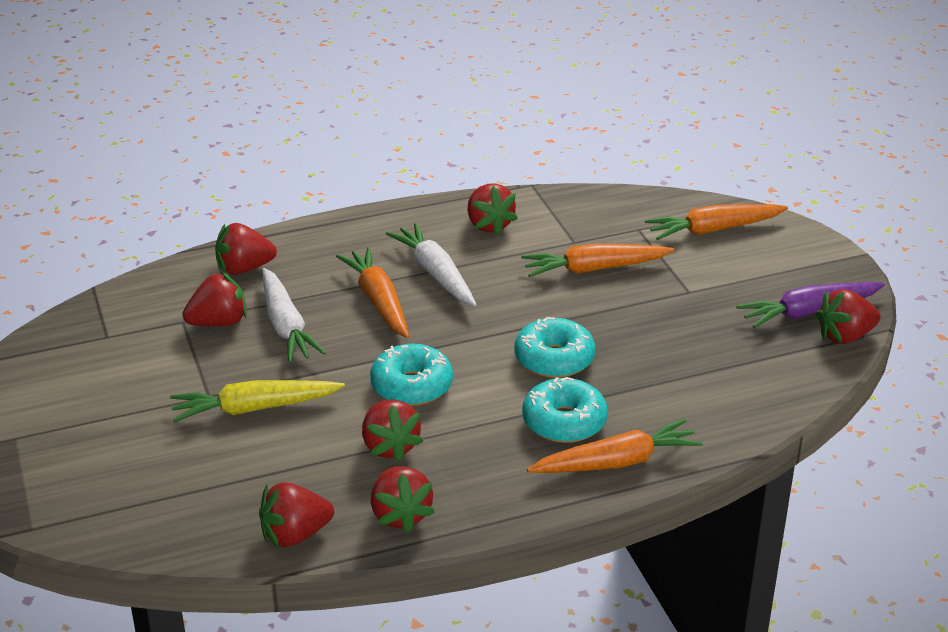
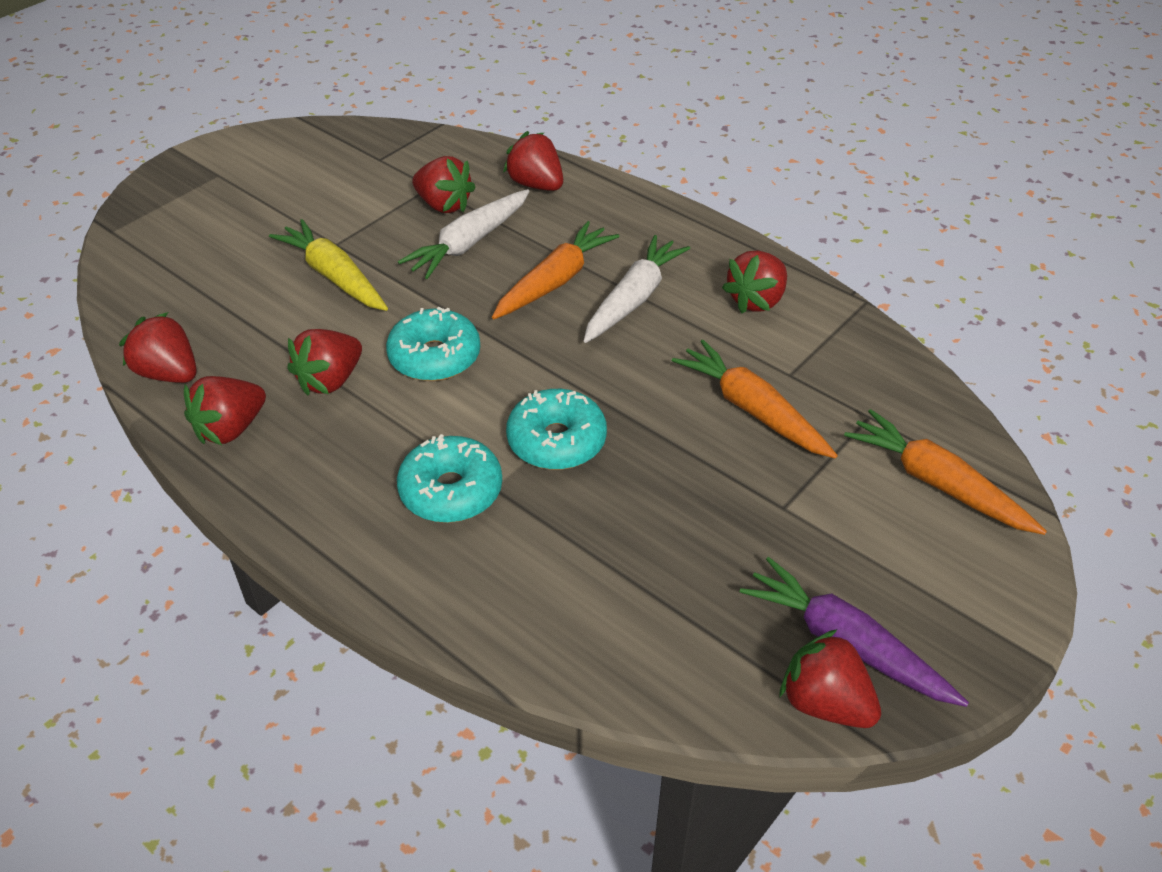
camera: 60 degrees right, 10 degrees up
(616, 462) = (407, 561): orange carrot -> none

